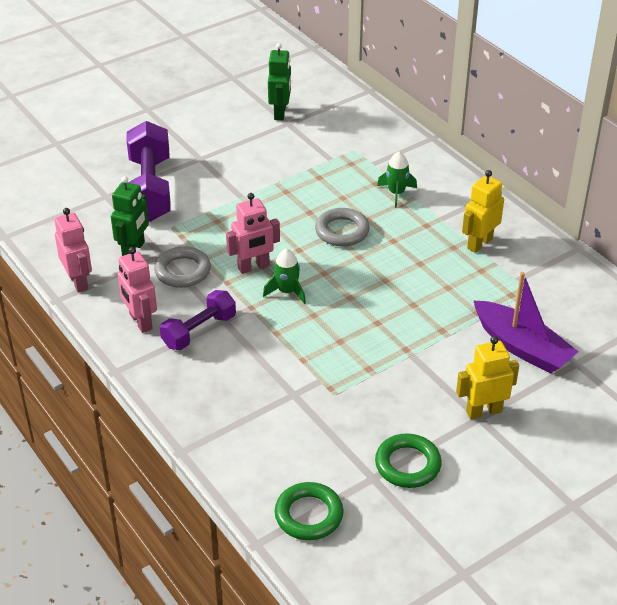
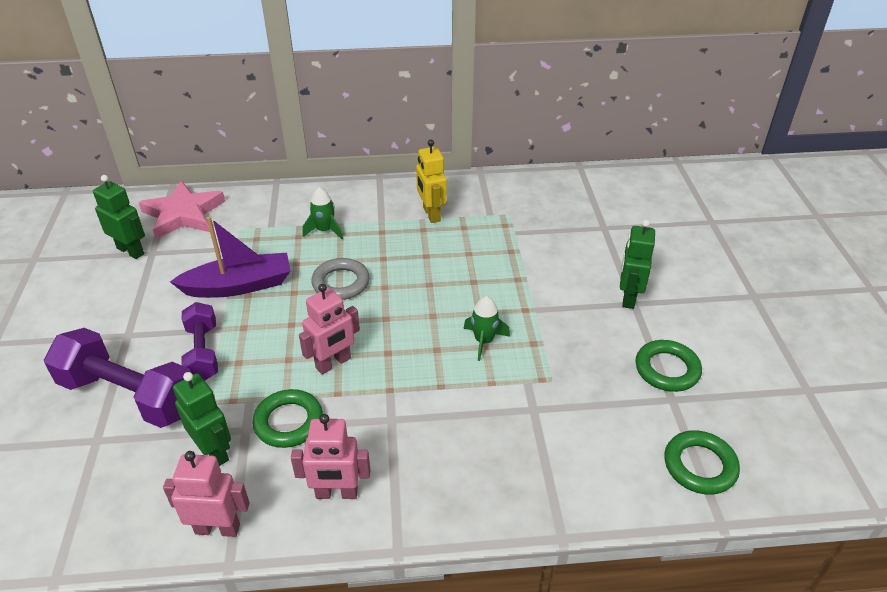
camera: 60 degrees left, 0 degrees up
(182, 271) = (288, 422): grey ring -> green ring
(199, 331) = (392, 446): purple dumbbell -> purple dumbbell (203, 352)
(253, 267) = (333, 363): pink robot -> pink robot turned 45 degrees clockwise
(287, 291) = (389, 354): green rocket -> green rocket (484, 341)
(343, 114) = (183, 214): none -> pink star
(483, 411) = (628, 297): yellow robot -> green robot
(522, 347) = (568, 246): purple boat -> purple boat (239, 286)

